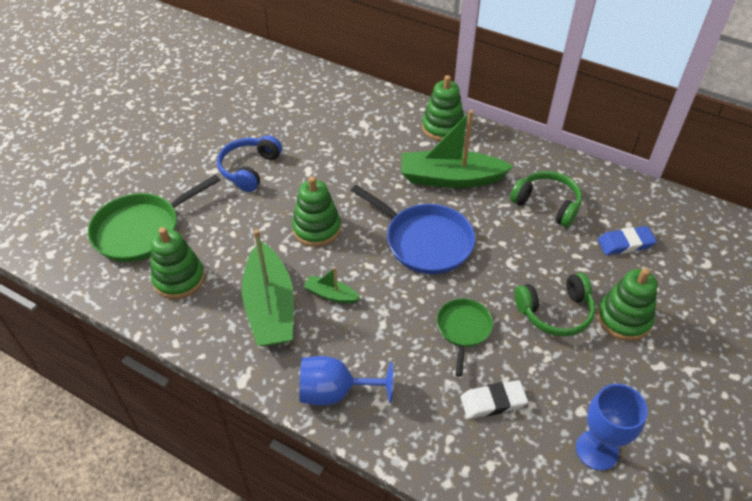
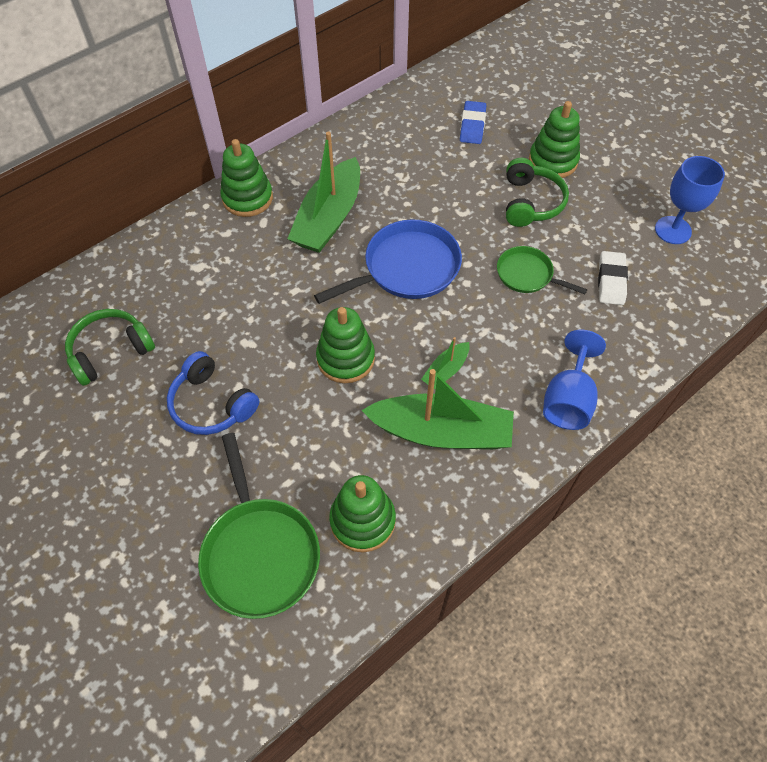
camera: 70 degrees left, 10 degrees up
(547, 204) = (401, 158): green headphones -> green headphones (110, 351)

